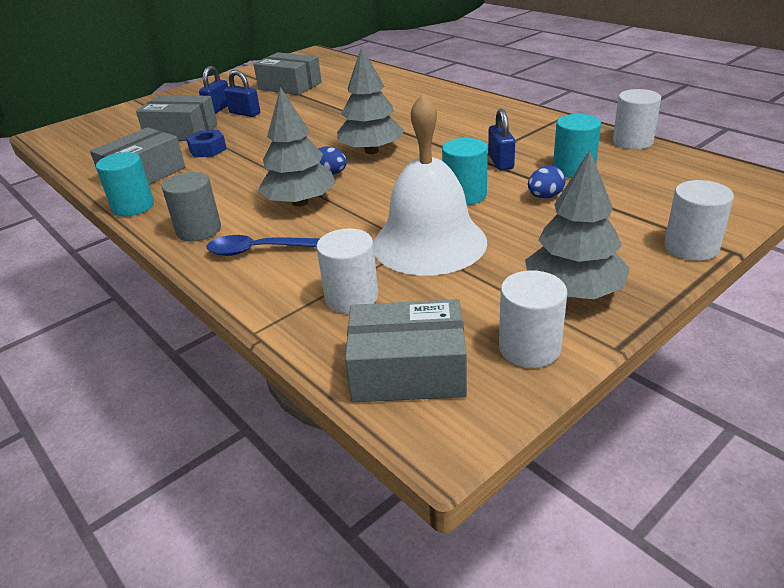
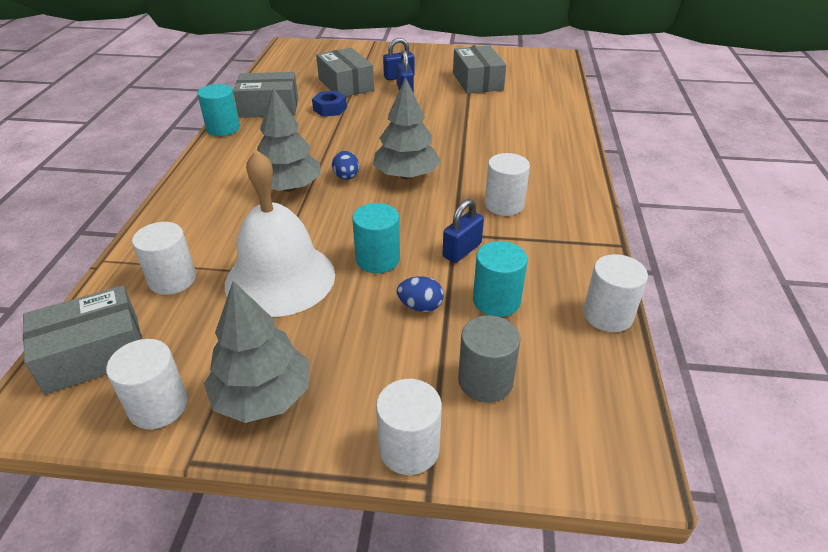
camera: 45 degrees right, 5 degrees up
(199, 230) = (213, 169): grey cylinder -> grey cylinder (485, 381)
(260, 250) = (206, 207): blue spoon -> none
(408, 370) = (93, 354): grey box -> grey box turned 75 degrees counterclockwise
(469, 131) = (504, 205): none -> white cylinder

